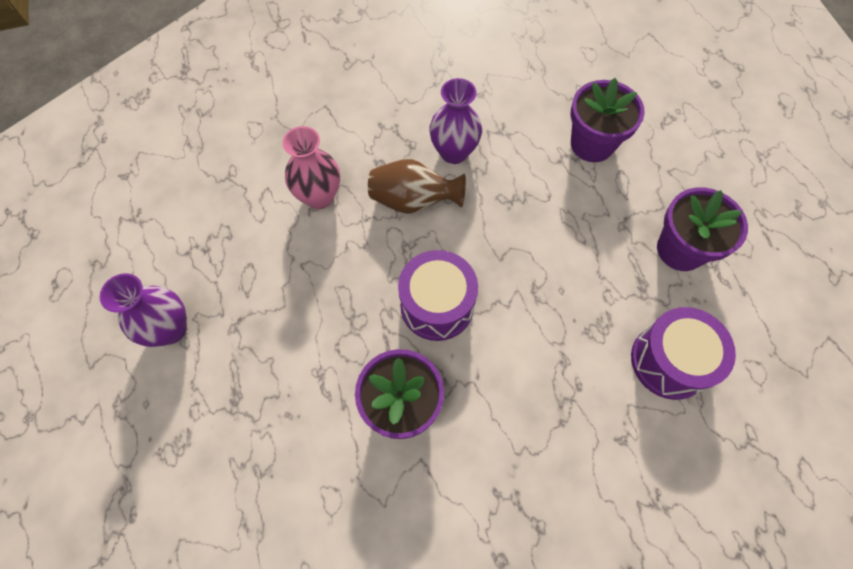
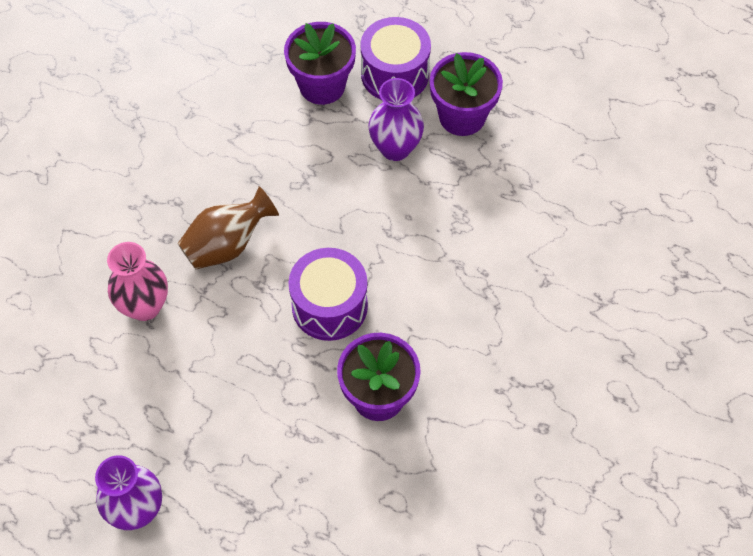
camera: 45 degrees left, 5 degrees down
(454, 152) = (219, 180): purple vase -> purple vase (395, 148)
(669, 361) = (526, 203): purple drum -> purple drum (395, 74)

